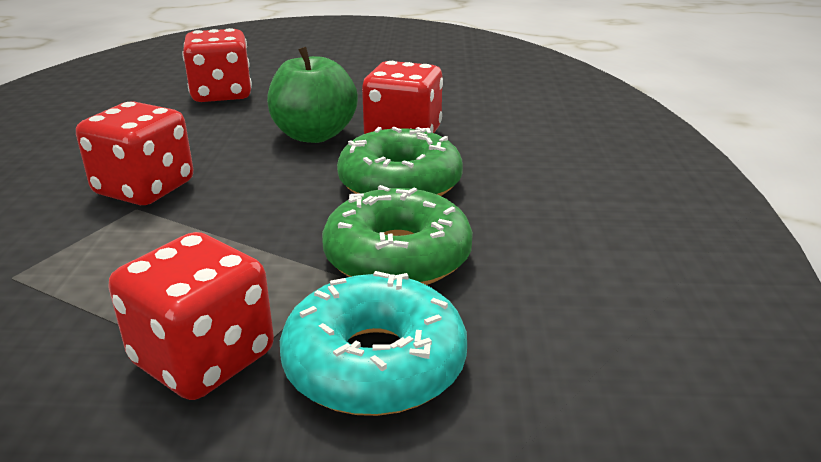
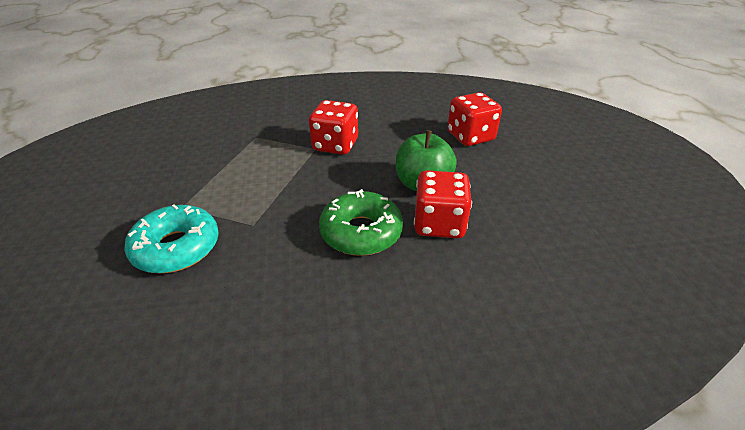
camera: 80 degrees right, 10 degrees up
(203, 358) = (191, 197): red dice -> none
(397, 257) = (270, 243): green donut -> none

